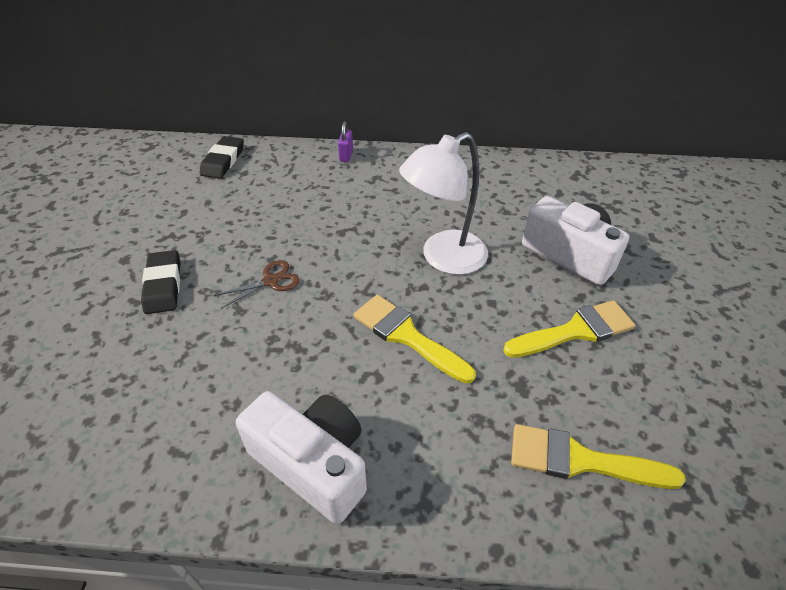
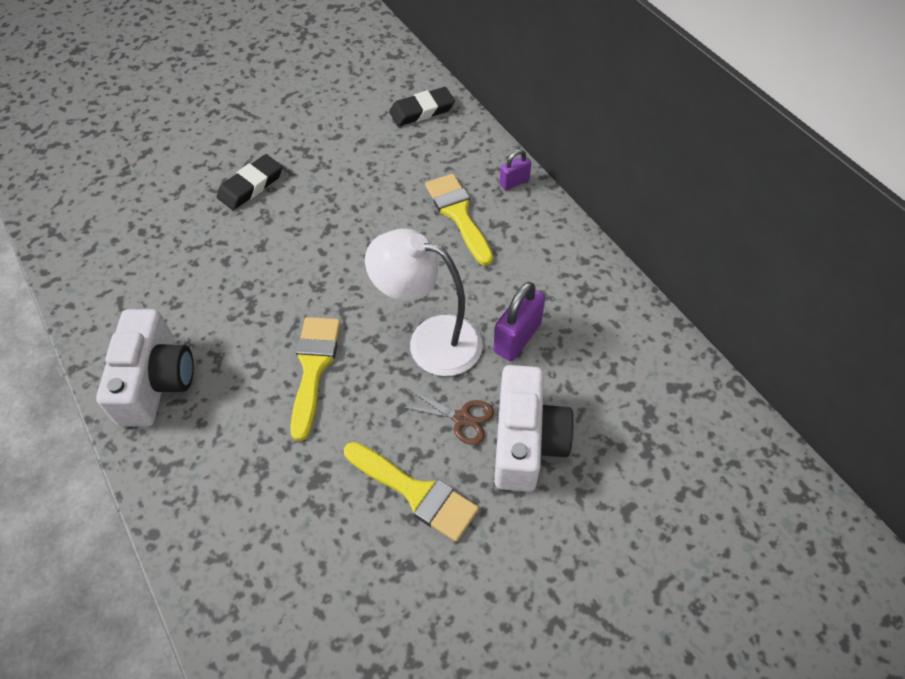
camera: 55 degrees right, 10 degrees up
(270, 281) = (305, 243): brown scissors -> brown scissors (462, 418)
(480, 217) = (517, 338): none -> purple padlock
(581, 460) = (267, 558): yellow brush -> yellow brush (458, 214)

